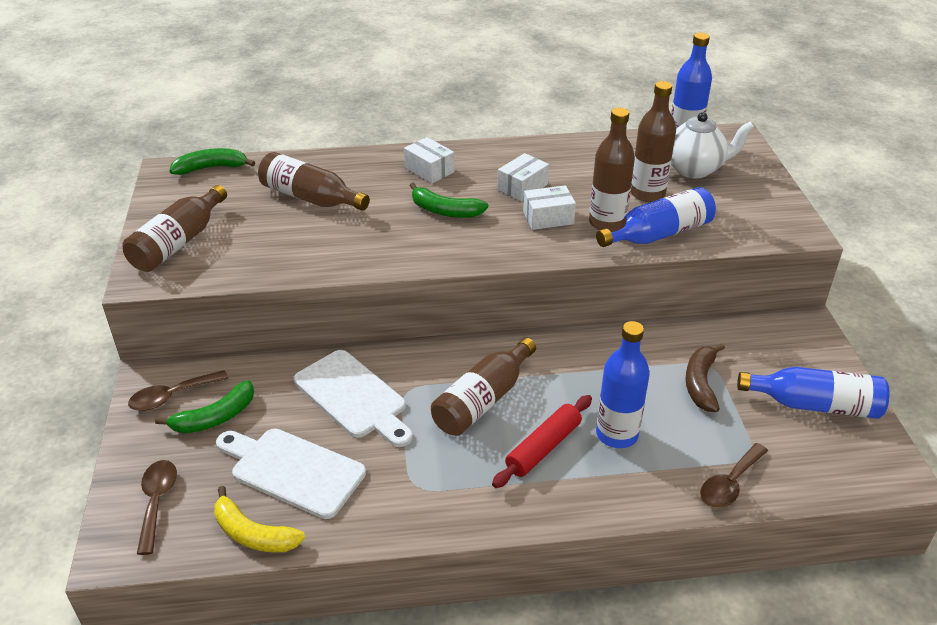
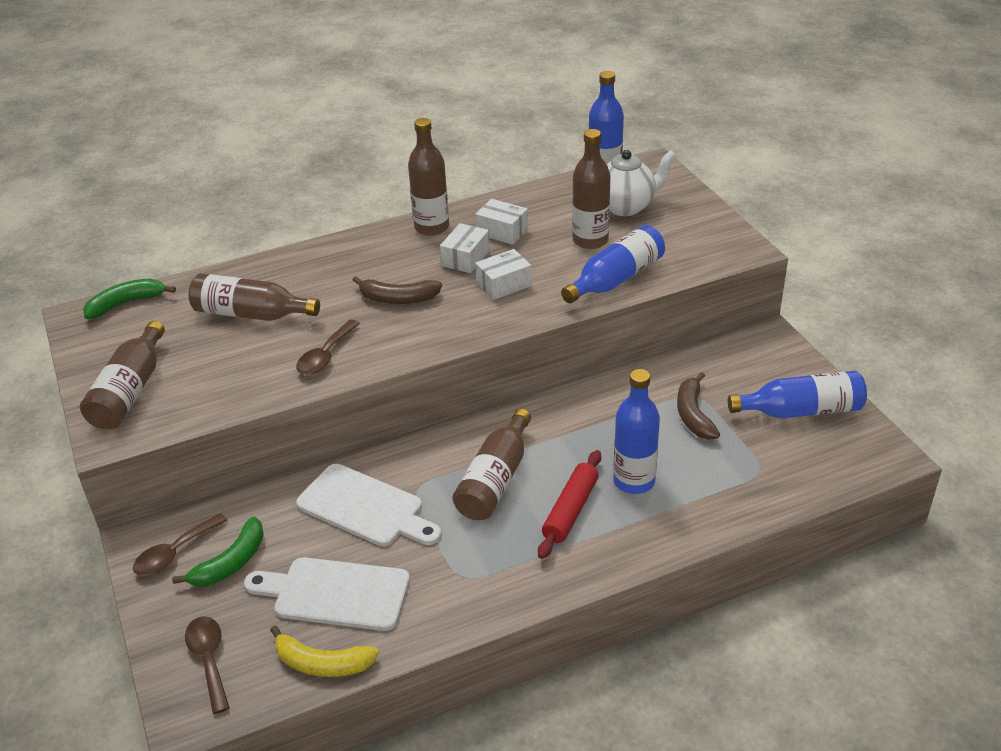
camera: 15 degrees left, 0 degrees up
(429, 170) = (363, 259): white box -> white box (502, 231)
(445, 211) = (398, 299): green banana -> brown banana
(607, 223) = (563, 278): brown bottle -> brown bottle (431, 227)
(730, 484) = (751, 501): brown spoon -> brown spoon (325, 355)

